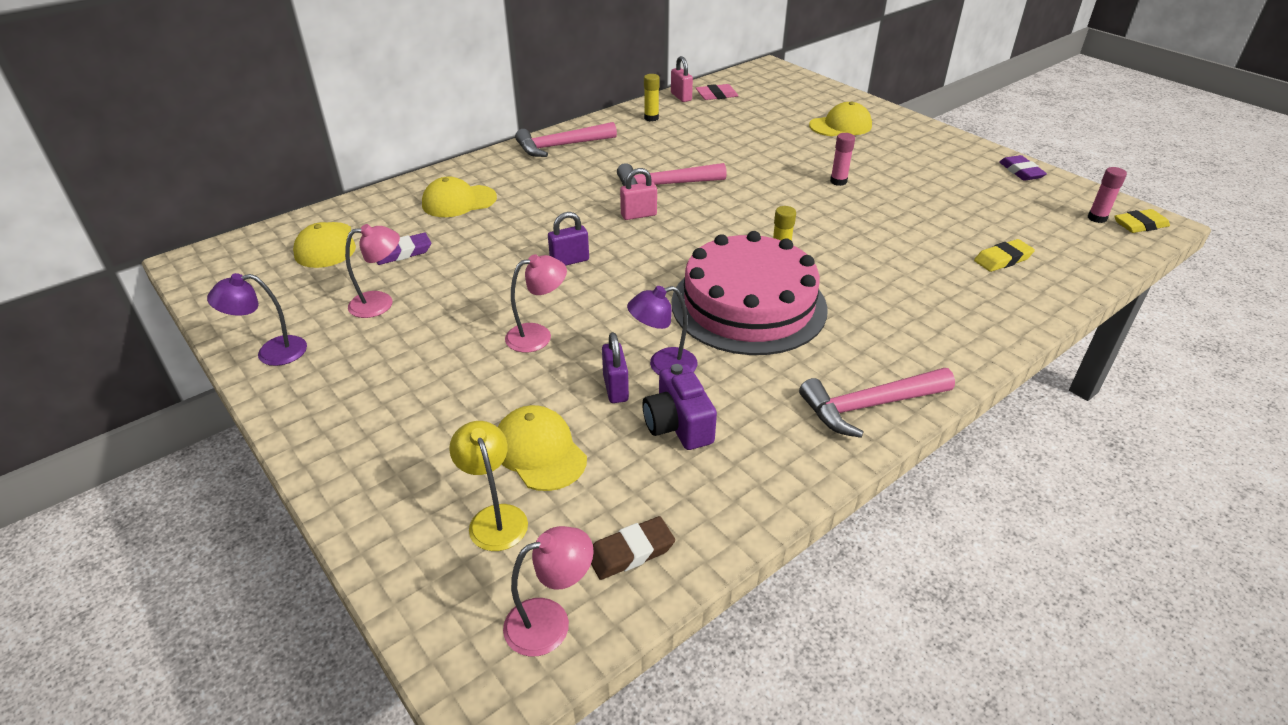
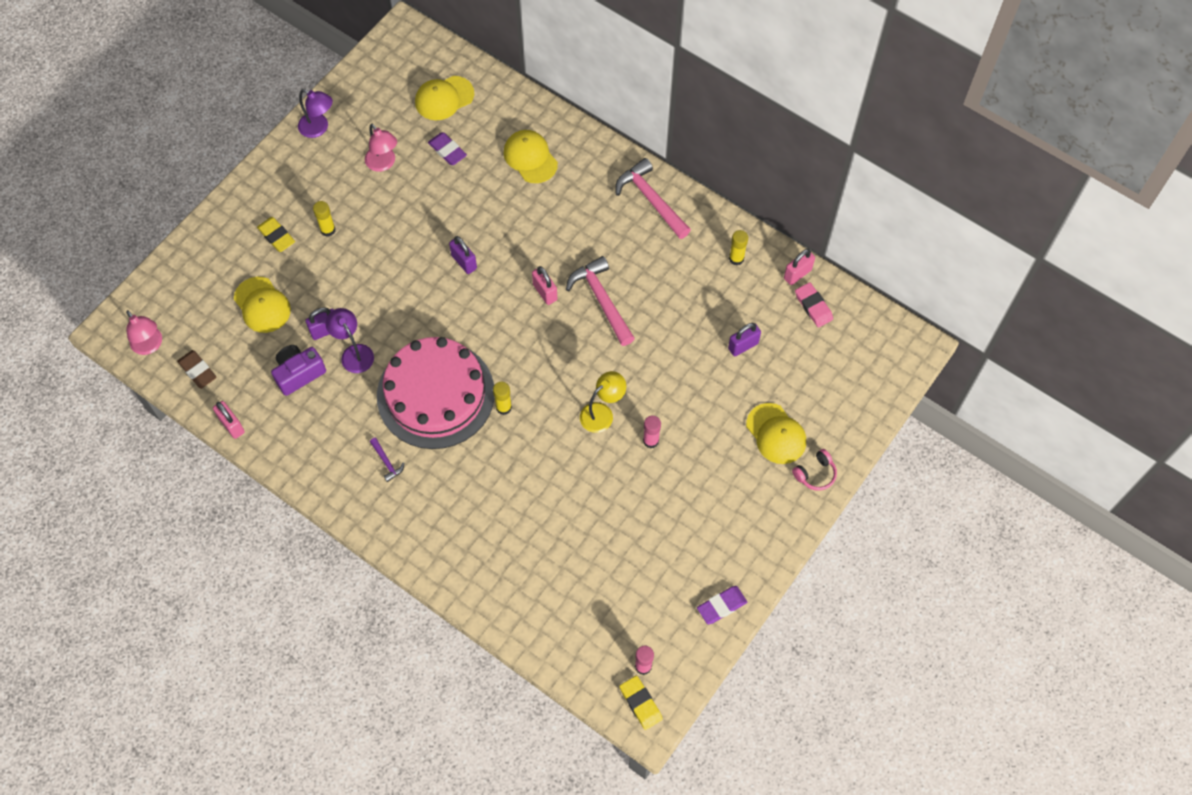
camera: 75 degrees right, 25 degrees up
(271, 353) = (319, 128): purple lamp -> purple lamp turned 150 degrees clockwise
(449, 365) = (328, 230): none -> yellow glue stick
(495, 517) = (209, 299): yellow lamp -> yellow lamp (602, 413)
(538, 335) = (369, 270): pink lamp -> none
(539, 451) = (262, 305): yellow cap -> yellow cap turned 105 degrees clockwise
(745, 127) = (743, 346): none -> purple padlock
(750, 517) = (232, 425): none -> pink padlock
(841, 357) = (387, 462): none -> purple hammer
(869, 406) = (339, 483): pink hammer -> none
(883, 116) = (815, 474): none -> pink headphones
(1002, 259) = (548, 578): yellow eraser -> yellow eraser (276, 236)

